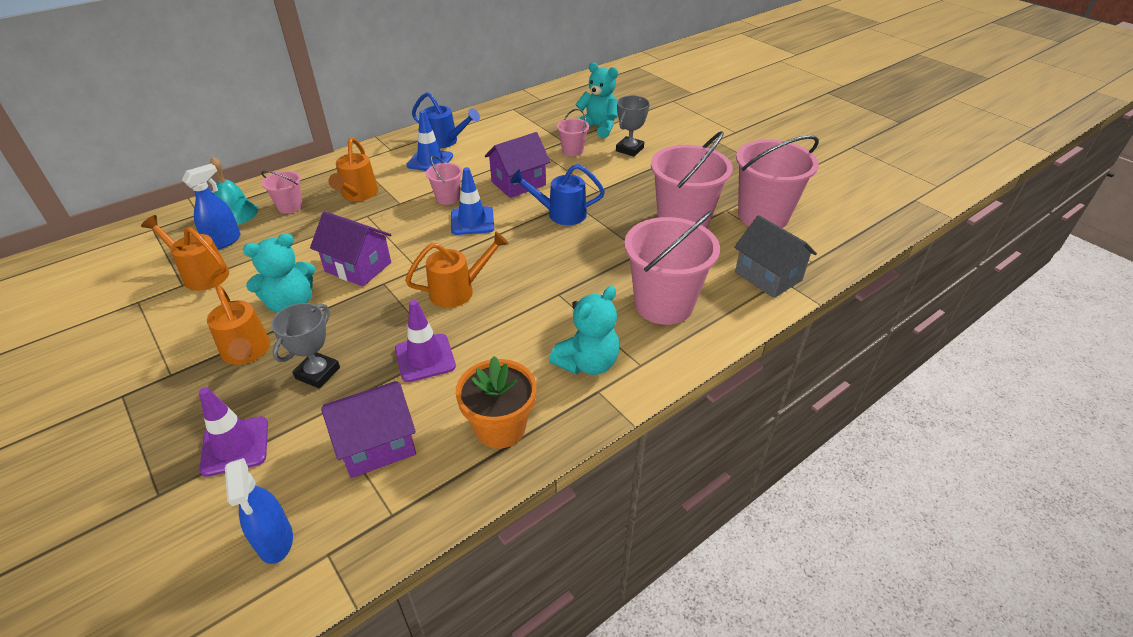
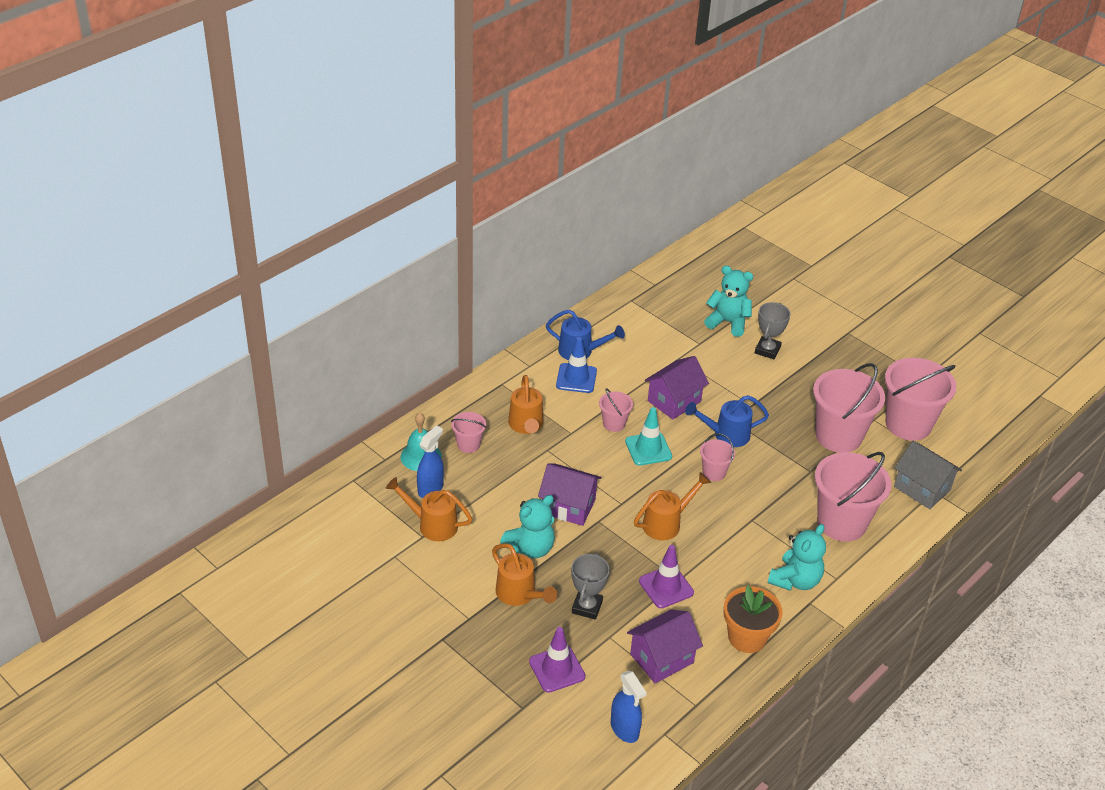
camera: 10 degrees left, 0 degrees up
(472, 221) = (648, 449): blue traffic cone -> turquoise traffic cone
(572, 151) = (712, 356): pink bucket -> pink bucket (714, 472)

